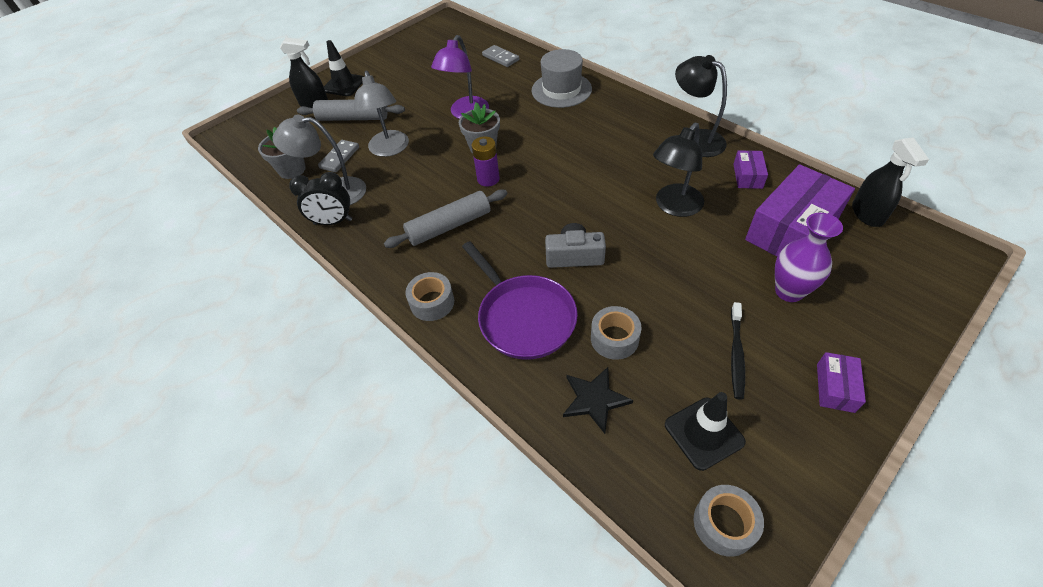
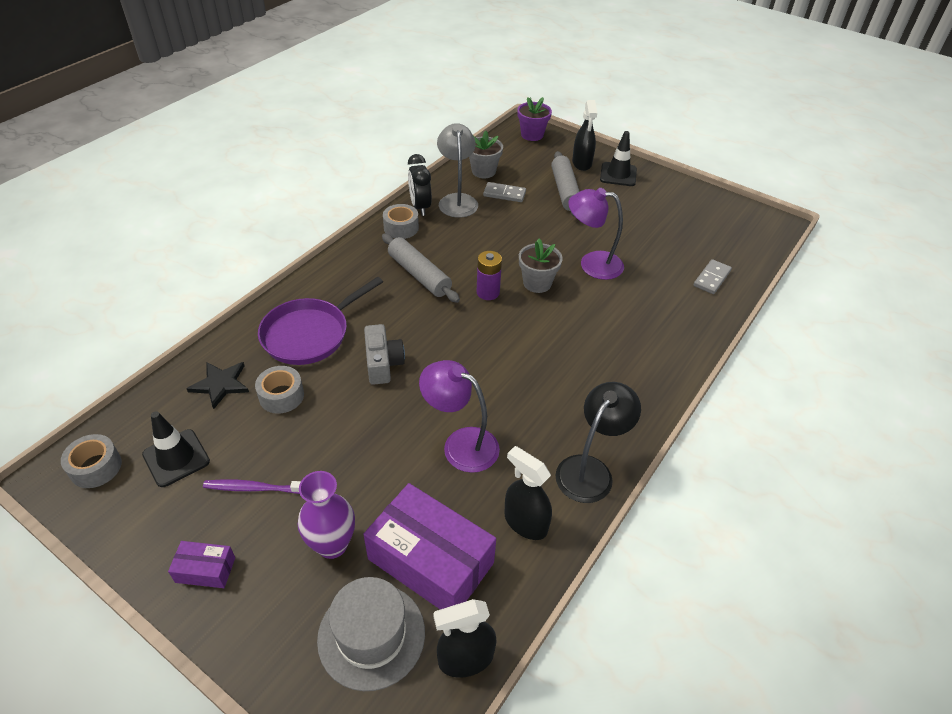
camera: 75 degrees right, 5 degrees down
(245, 130) = (532, 135): none -> purple flower pot
(389, 149) = (521, 221): grey lamp -> none
(432, 302) = (329, 277): grey tape -> grey tape (401, 228)
(561, 90) = (661, 337): grey hat -> grey hat (371, 635)
(674, 207) = (460, 444): black lamp -> purple lamp
(736, 354) = (254, 488): black toothbrush -> purple toothbrush
(747, 176) = (525, 522): purple box -> black spray bottle

